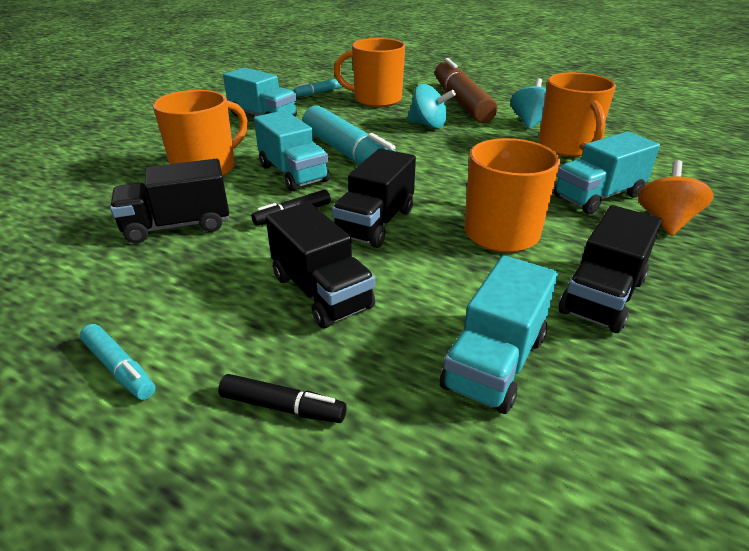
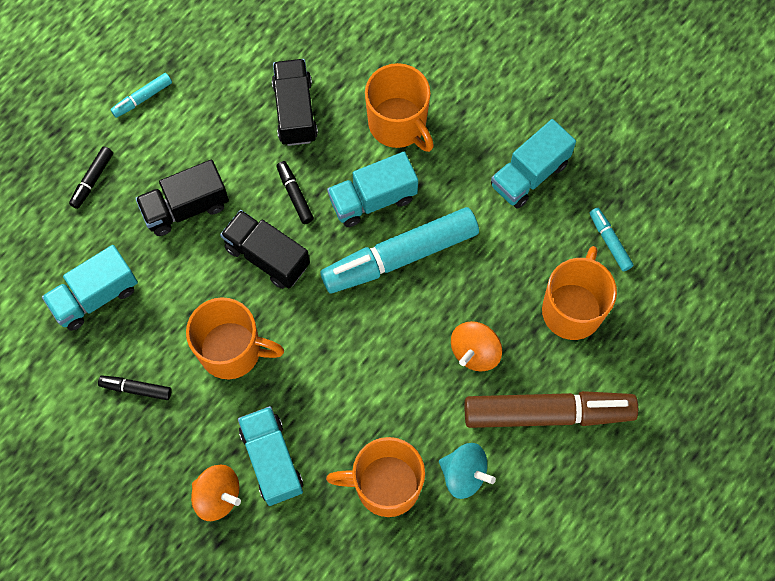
camera: 100 degrees right, 35 degrees up
(428, 125) = (475, 352): turquoise spinning top -> orange spinning top
(494, 362) = (95, 296): turquoise truck -> turquoise truck turned 75 degrees counterclockwise
(602, 296) = (136, 389): black truck -> black marker

